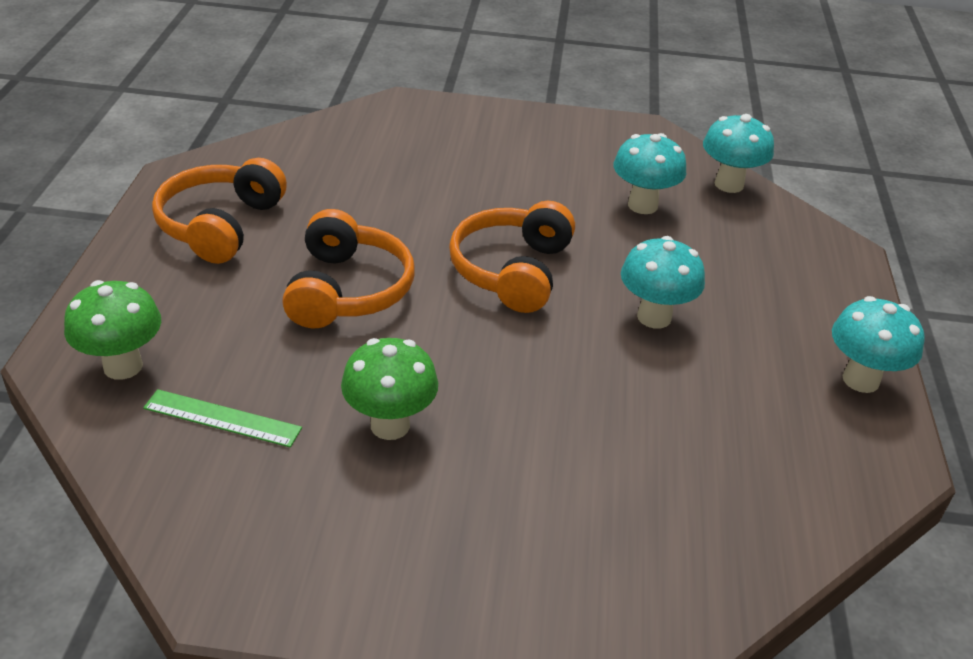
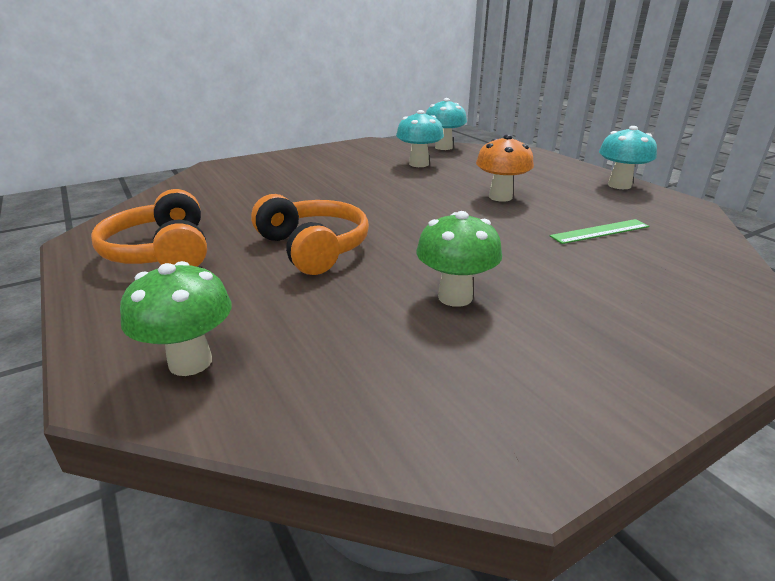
camera: 35 degrees left, 10 degrees down
(222, 418) = (332, 351): green ruler -> green ruler (600, 231)
(512, 271) = (399, 206): orange headphones -> none
(654, 317) = (500, 197): turquoise mushroom -> orange mushroom

